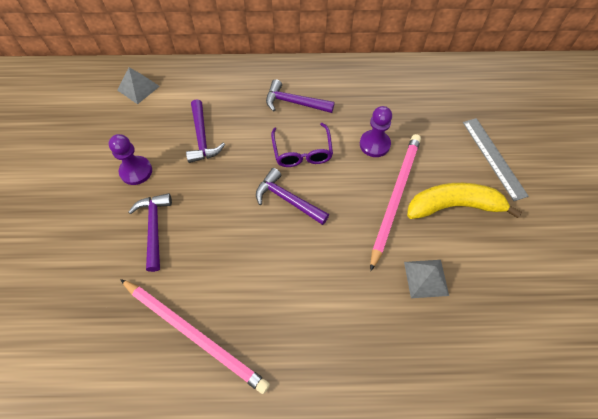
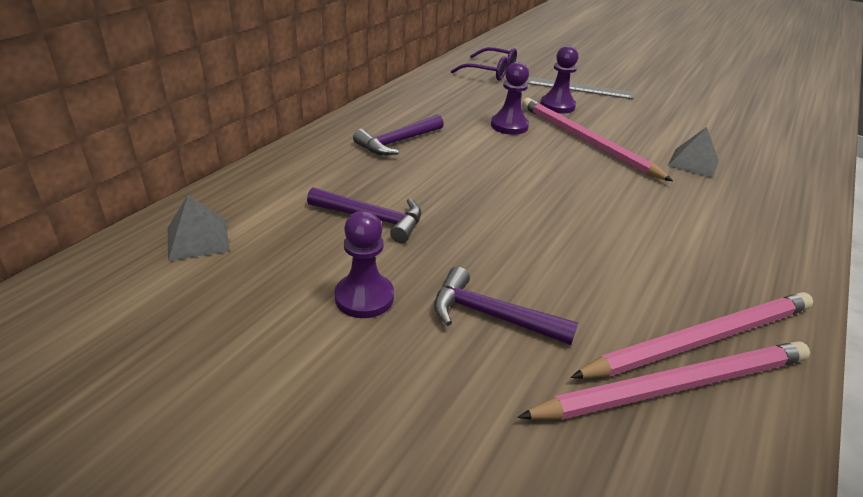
camera: 60 degrees left, 25 degrees down
(147, 330) = (675, 386): none -> pink pencil
(288, 199) = (536, 196): purple hammer -> none
(302, 153) = (477, 164): purple glasses -> purple glasses (491, 72)
(440, 157) = (557, 106): none -> purple pawn
(454, 206) = (618, 121): yellow banana -> none

